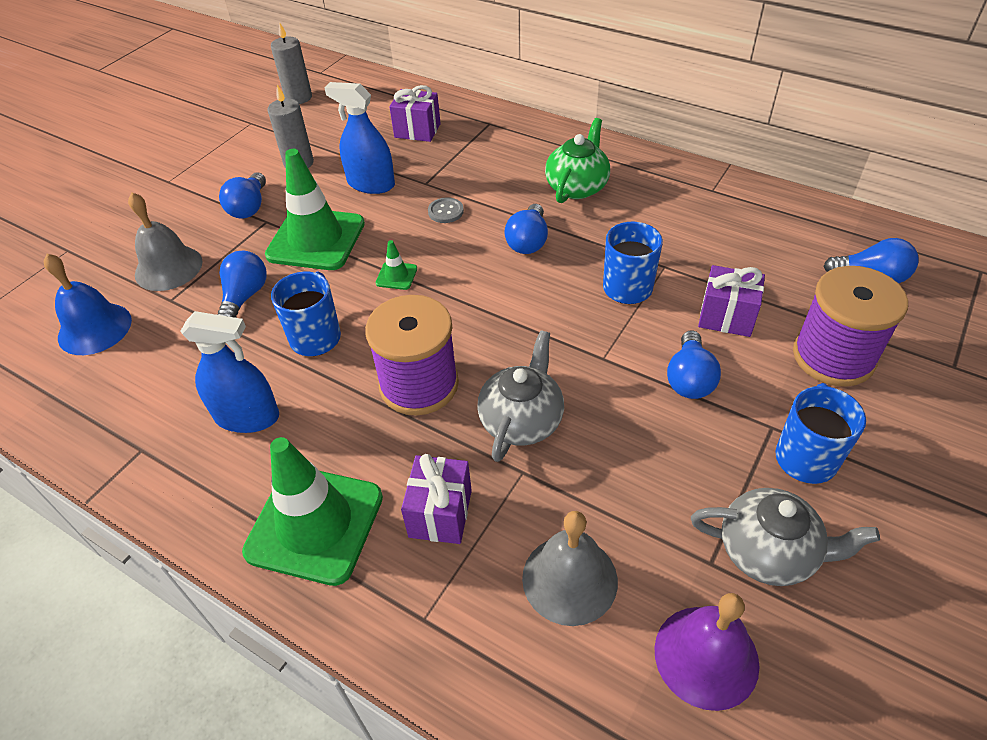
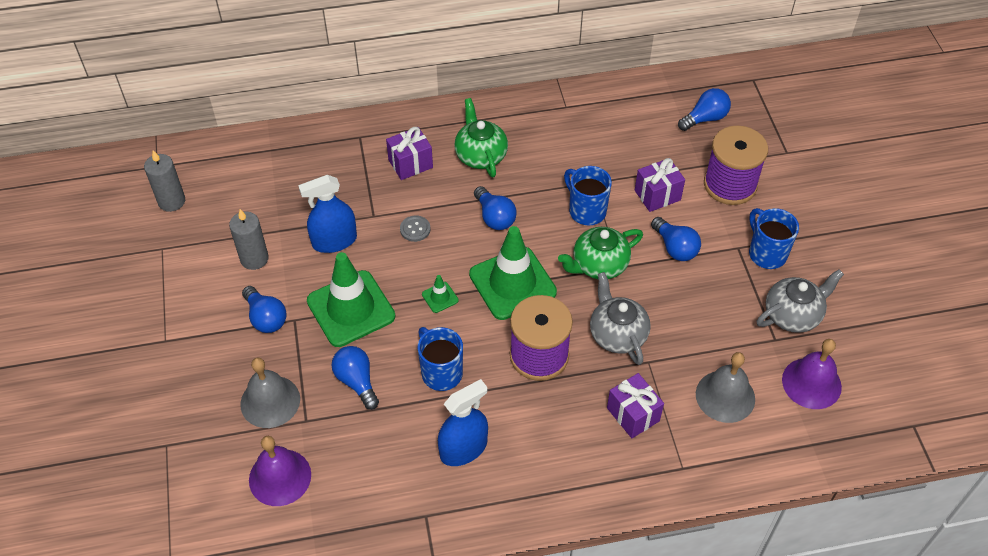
camera: 45 degrees left, 5 degrees up
(95, 328) = (280, 477): blue bell -> purple bell
(315, 524) = (577, 471): green traffic cone -> green traffic cone (512, 283)
(417, 130) = (312, 175): purple gift -> purple gift (410, 164)
(581, 342) = (599, 265): none -> green teapot

